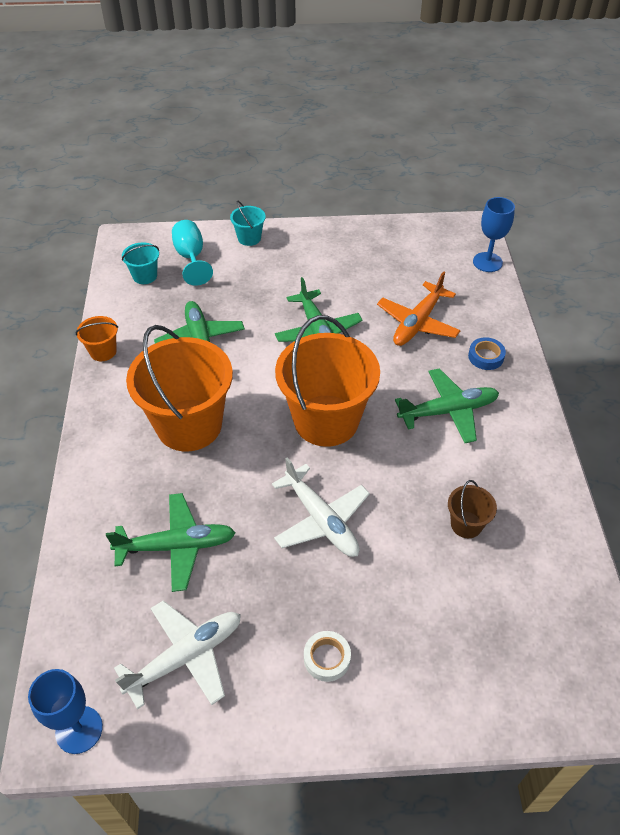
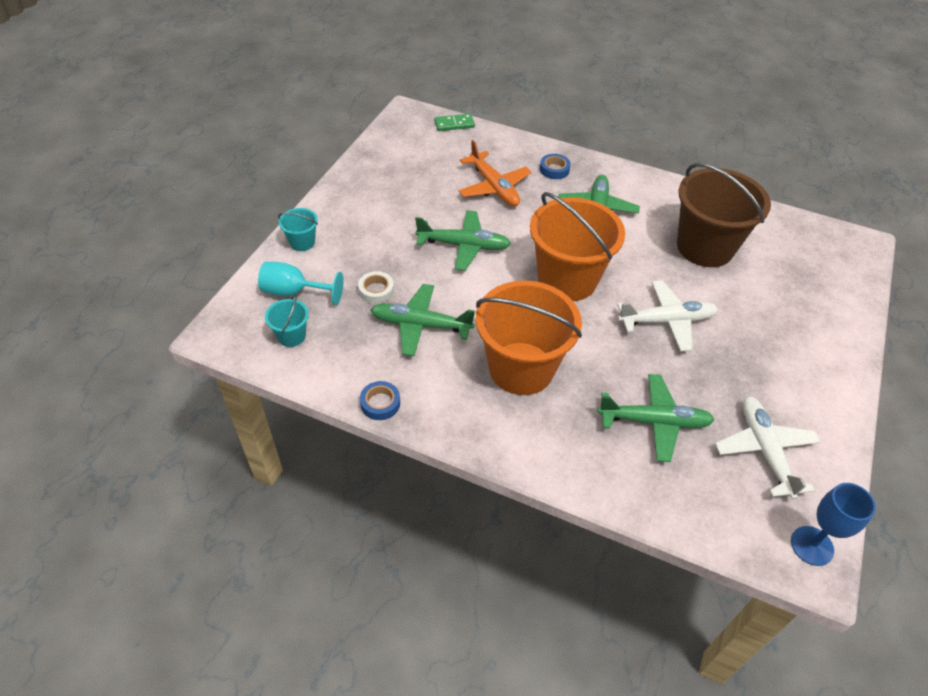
camera: 65 degrees left, 0 degrees up
(103, 351) = (380, 403): orange bucket -> blue tape
(176, 546) = (653, 422): green plane -> green plane turned 75 degrees clockwise
(327, 658) = (791, 365): white tape -> white tape (376, 290)
(466, 524) = (705, 247): brown bucket -> brown bucket, size x2.29
(487, 262) = (454, 124): blue goblet -> green domino

